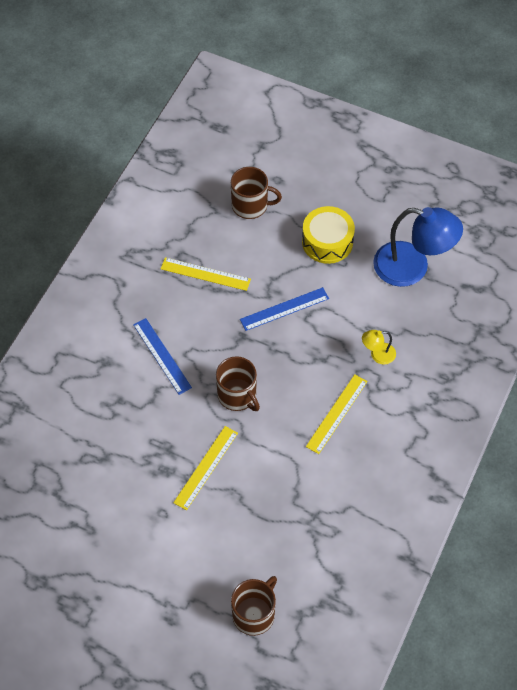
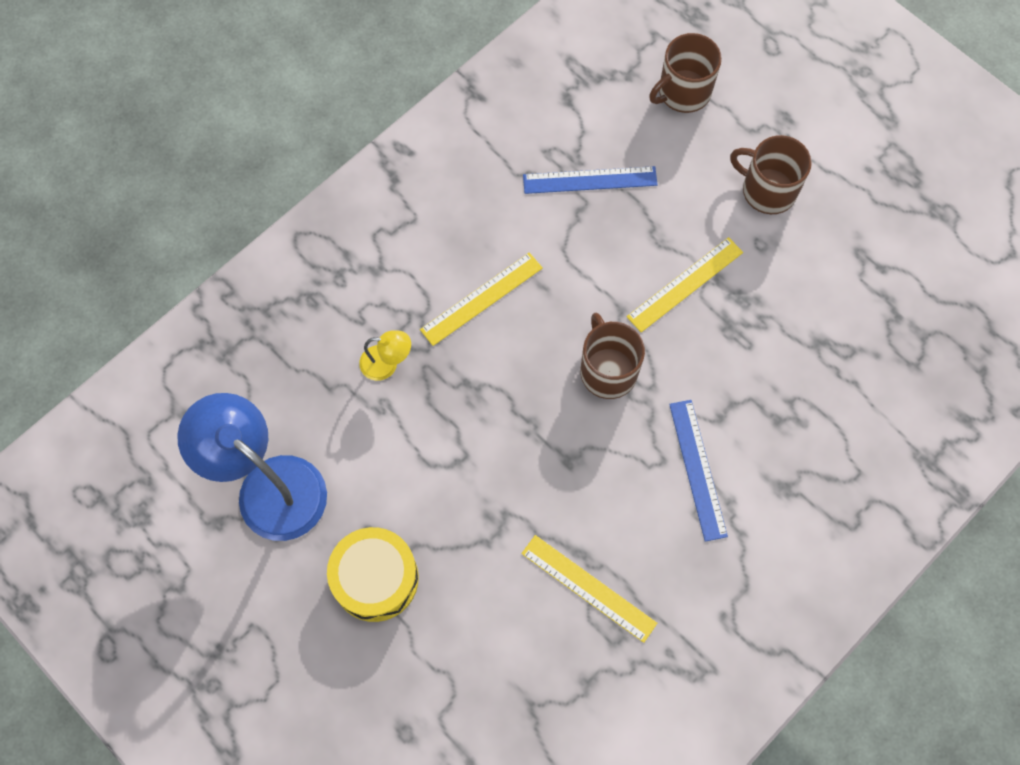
camera: 160 degrees left, 10 degrees up
(251, 205) = (469, 695): brown mug -> brown mug (767, 190)
(284, 309) = (490, 483): blue ruler -> blue ruler (590, 180)

